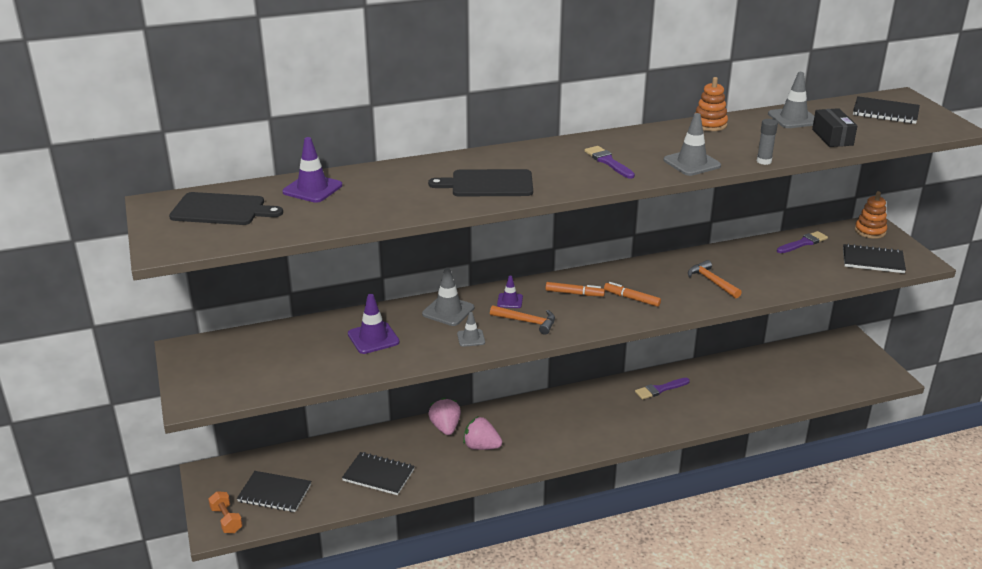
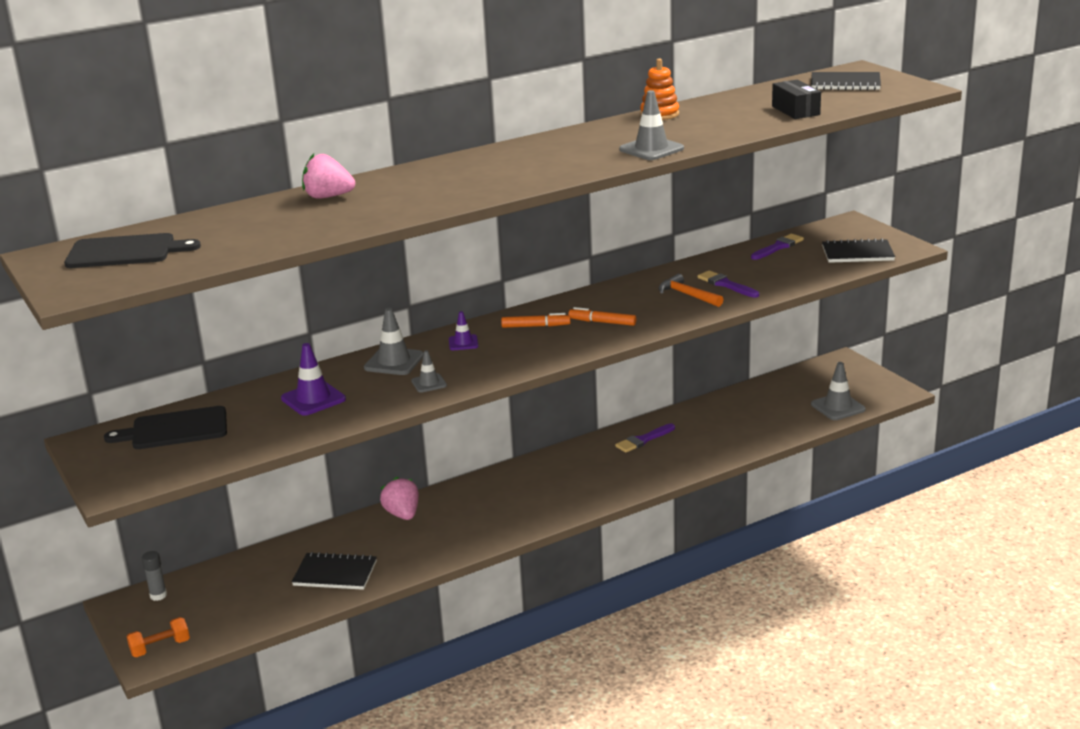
camera: 10 degrees left, 5 degrees down
(226, 520) = (160, 647): orange dumbbell -> orange dumbbell turned 75 degrees counterclockwise
(274, 493) = (212, 611): black notebook -> none
(312, 189) = (226, 221): purple traffic cone -> none
(481, 446) = (450, 526): pink strawberry -> pink strawberry (328, 197)
(488, 184) = (430, 193): black cutting board -> black cutting board (175, 429)
(527, 322) = (489, 359): orange hammer -> none
(608, 162) = (558, 159): purple brush -> purple brush (726, 285)
(764, 161) = (729, 139): grey glue stick -> grey glue stick (158, 595)
(793, 118) = (749, 99): grey traffic cone -> grey traffic cone (838, 407)
(870, 231) = (847, 227): orange stacking toy -> none

